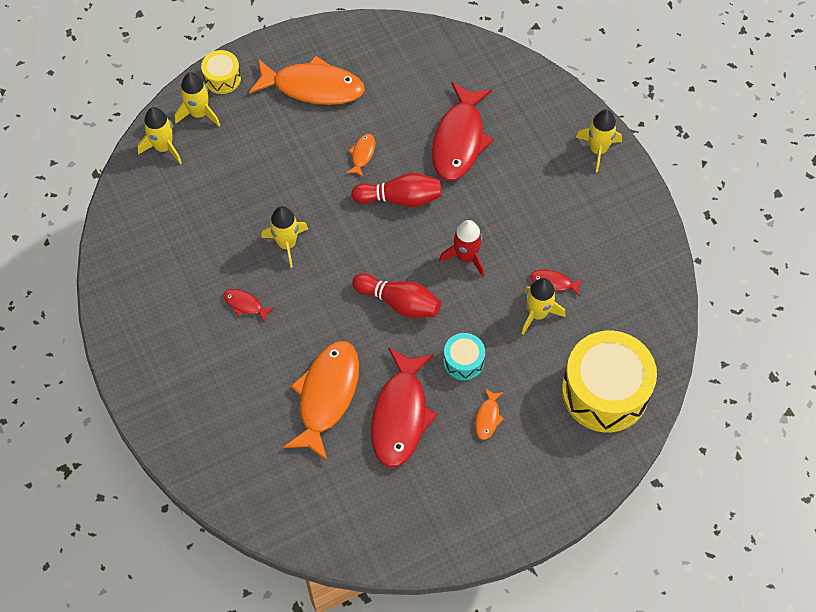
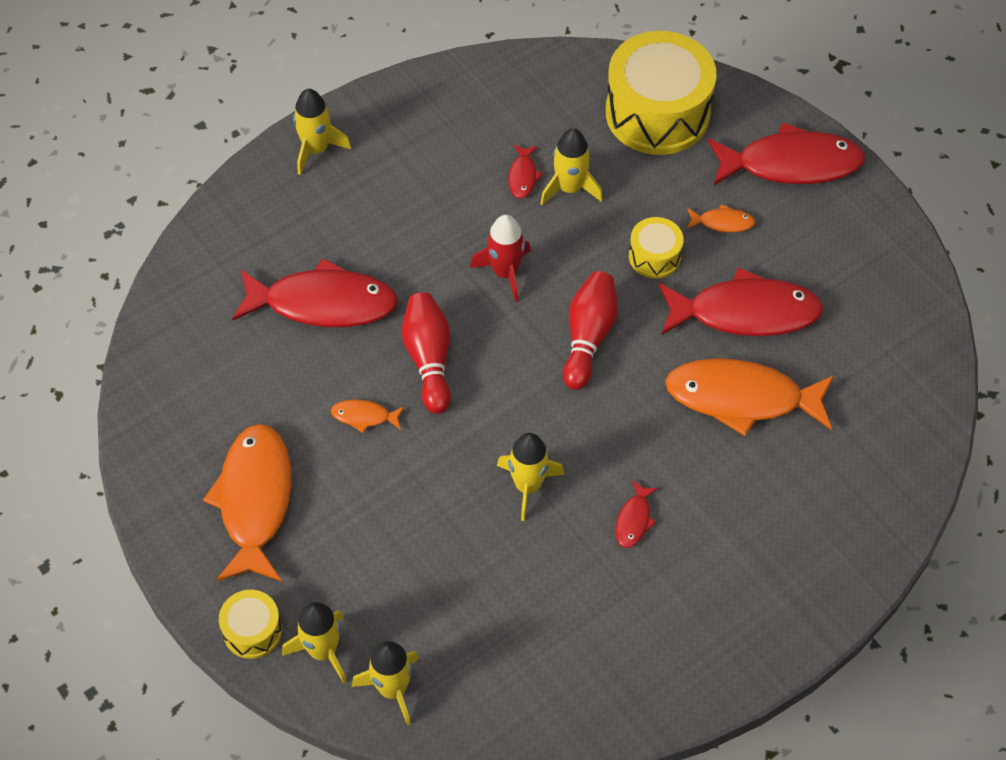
camera: 100 degrees left, 5 degrees down
(463, 361) = (654, 256): turquoise drum -> yellow drum
(538, 483) = (791, 164): none -> red fish

